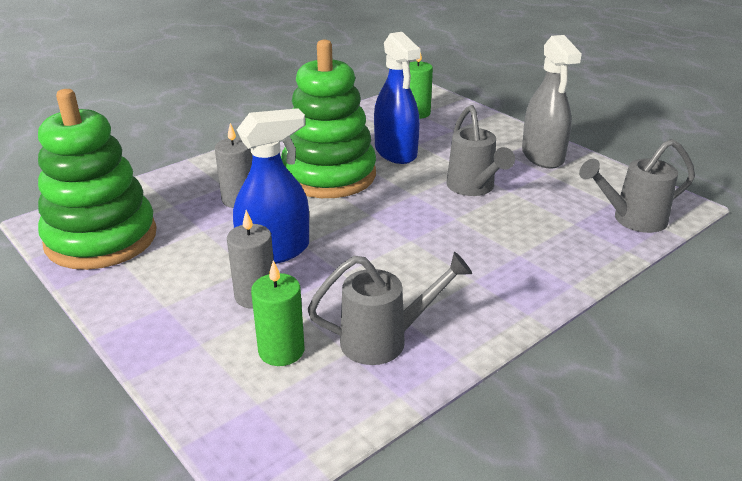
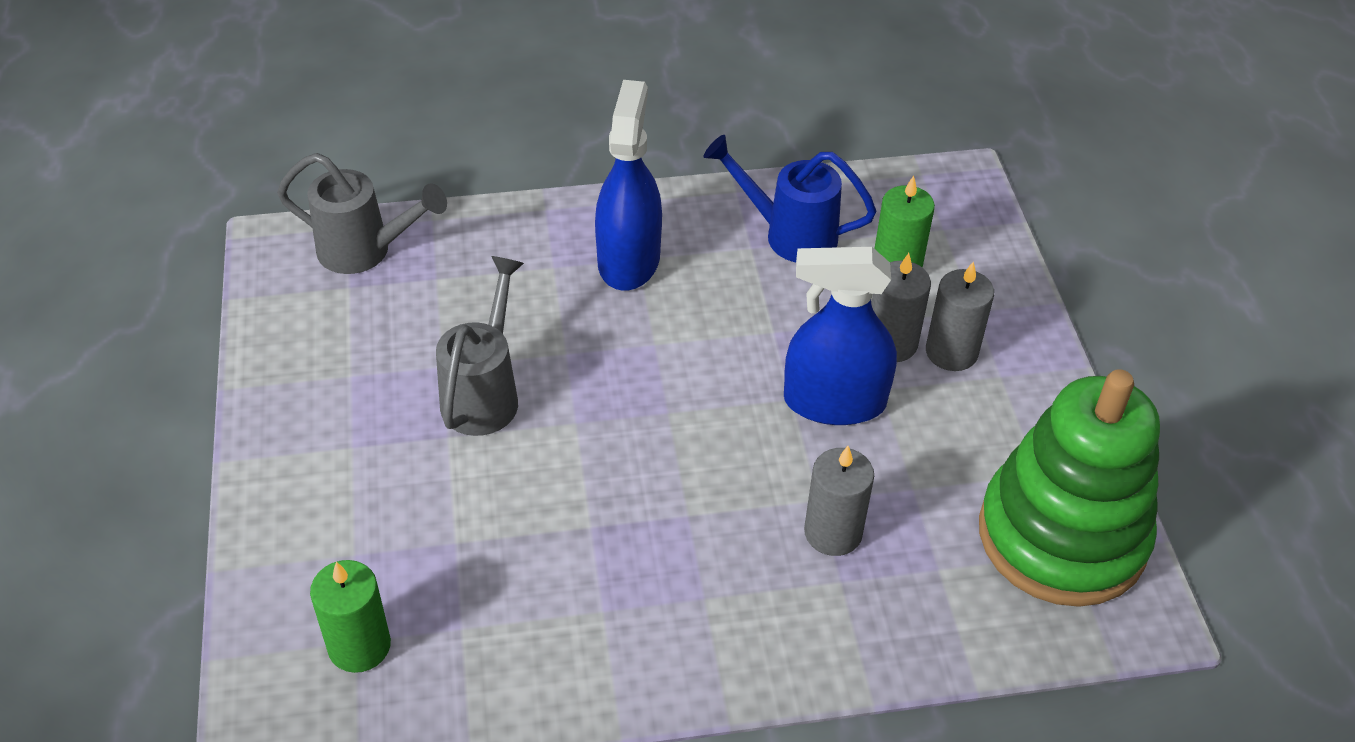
camera: 150 degrees left, 15 degrees up
(208, 307) = (951, 352): none -> grey candle
(329, 175) = (662, 527): green stacking toy -> none
(385, 340) = (788, 234): grey watering can -> blue watering can
(395, 152) = (510, 536): blue spray bottle -> blue spray bottle (628, 260)
(542, 156) = (307, 412): grey spray bottle -> none

